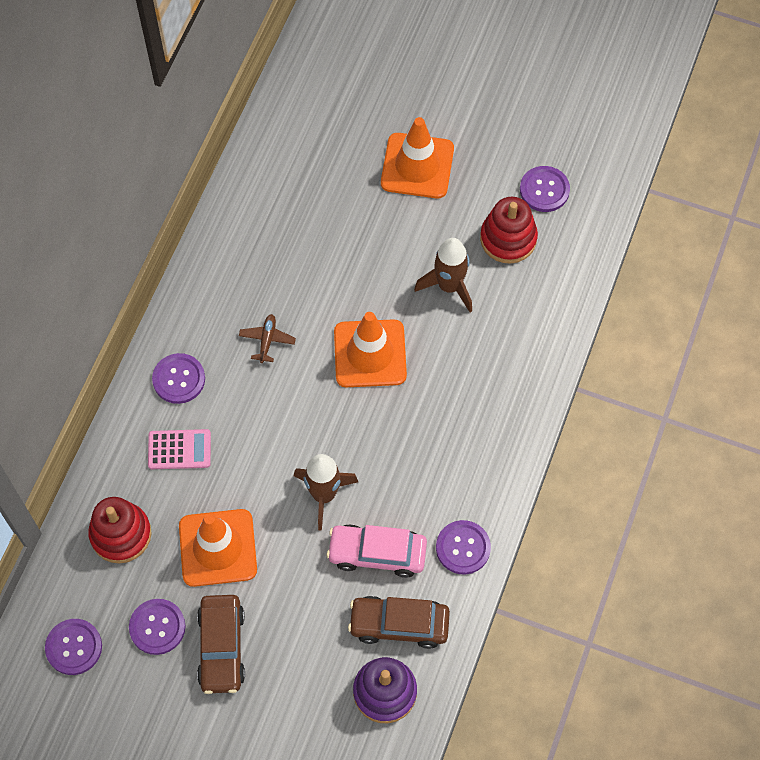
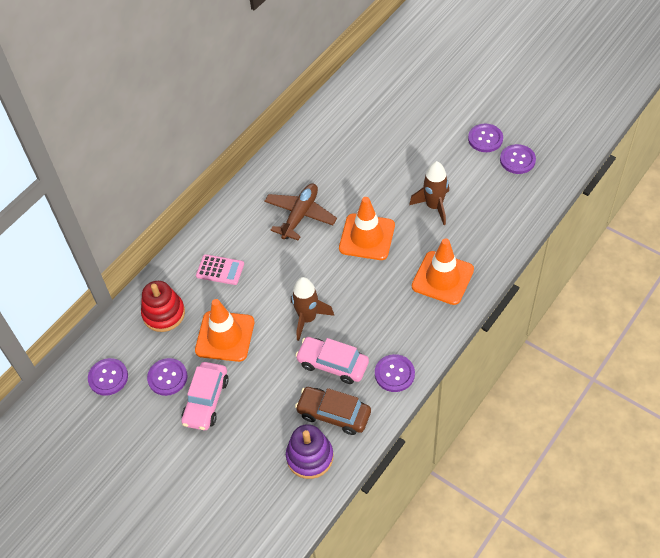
camera: 20 degrees right, 10 degrees down
(179, 379) = (234, 227): purple button -> purple button (485, 139)
(222, 647) = (206, 400): brown car -> pink car
(267, 340) = (300, 215): brown plane -> brown plane, size x1.93
(417, 166) = (433, 130): orange traffic cone -> orange traffic cone (442, 278)
(508, 239) = (483, 185): red stacking toy -> none

